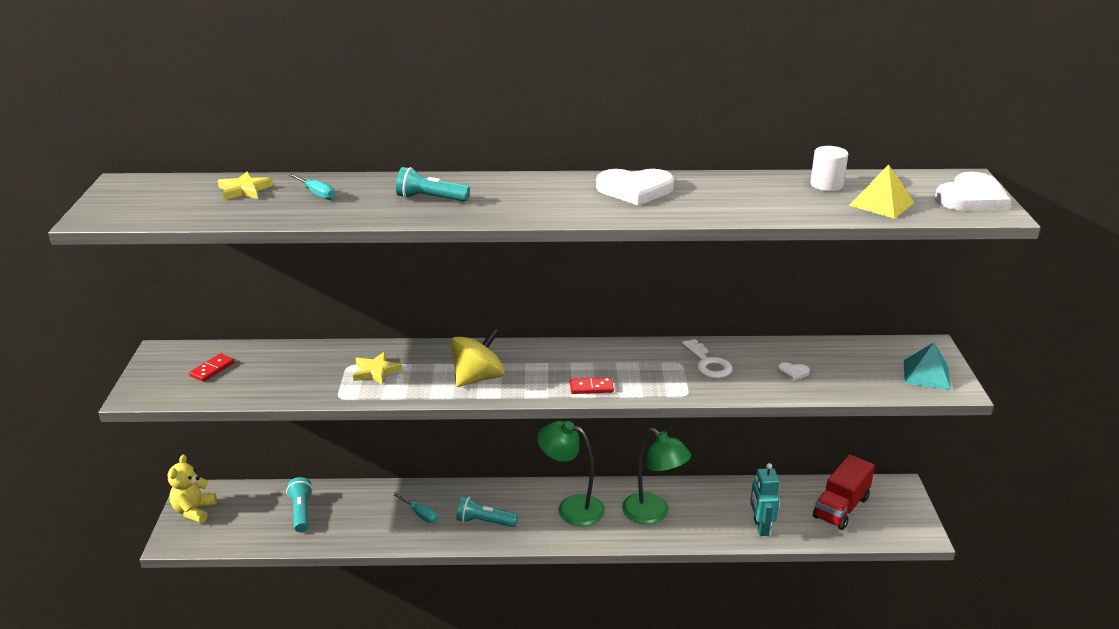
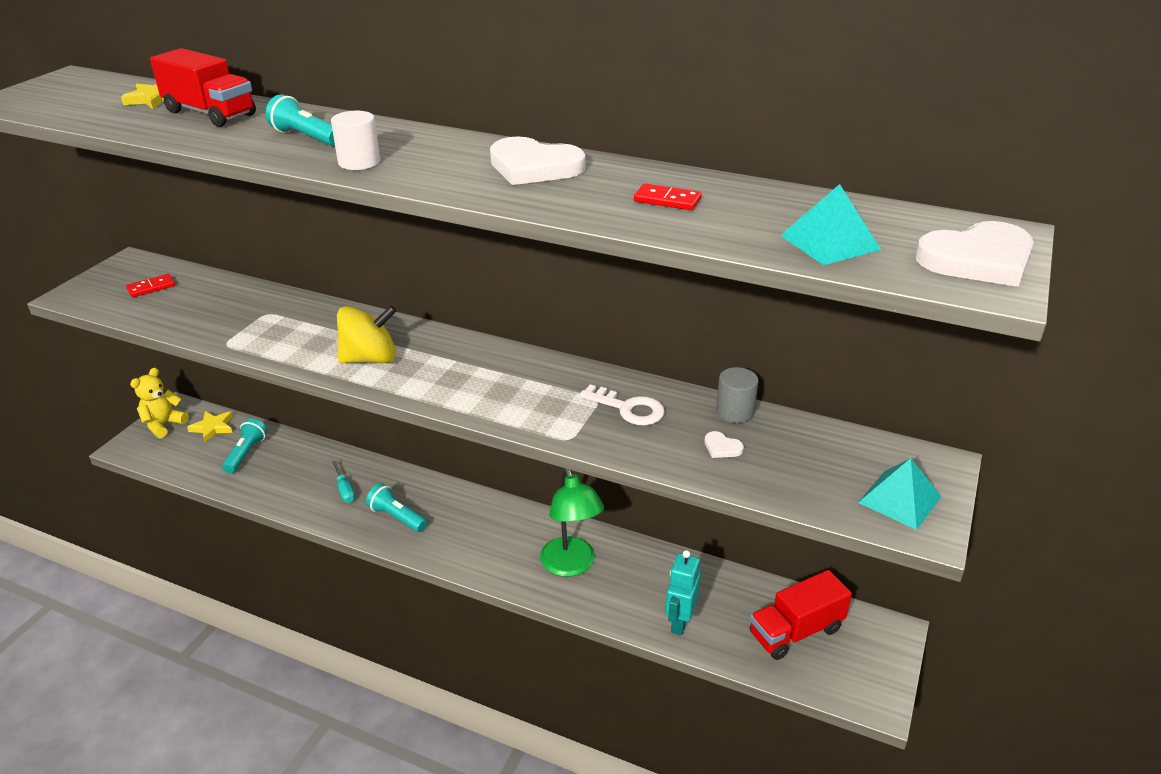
camera: 25 degrees right, 5 degrees up
(316, 193) = (210, 113): turquoise screwdriver -> red truck
(376, 371) = (284, 326): yellow star -> yellow star (213, 427)
(571, 507) = (492, 530): green lamp -> none
(591, 387) = (473, 401): red domino -> red domino (667, 200)
(708, 364) = (629, 409): white key -> white key turned 60 degrees counterclockwise
(780, 347) = (735, 412): none -> grey cylinder
(826, 185) = (783, 204): white cylinder -> white cylinder (359, 162)
(881, 204) = (829, 242): yellow pyramid -> turquoise pyramid

